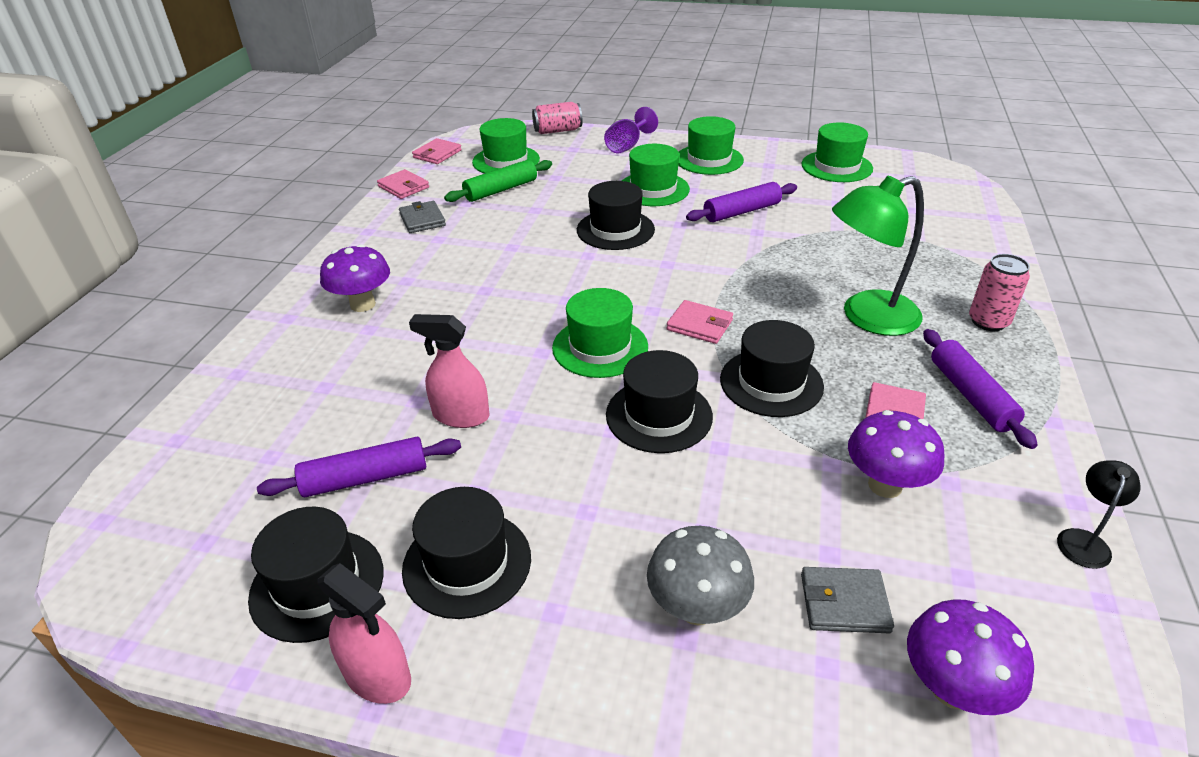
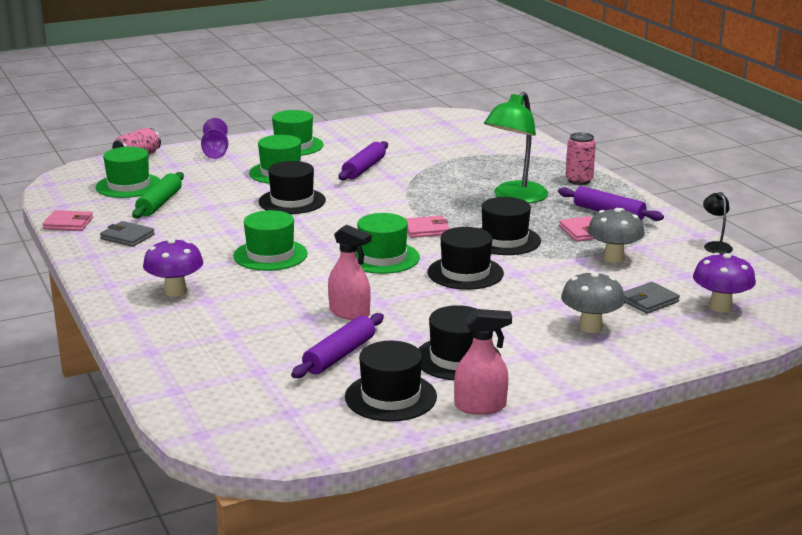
camera: 40 degrees left, 15 degrees down
(437, 154) = (56, 197): pink wallet -> none
(461, 416) = (349, 313): pink spray bottle -> pink spray bottle turned 120 degrees counterclockwise
(836, 166) = (389, 128): green hat -> green hat (270, 255)
(885, 485) = (613, 258): purple mushroom -> grey mushroom

